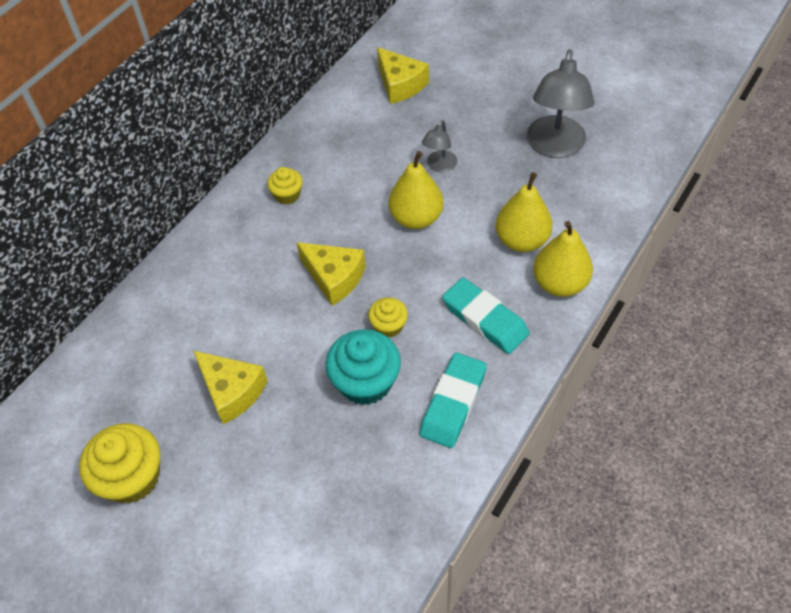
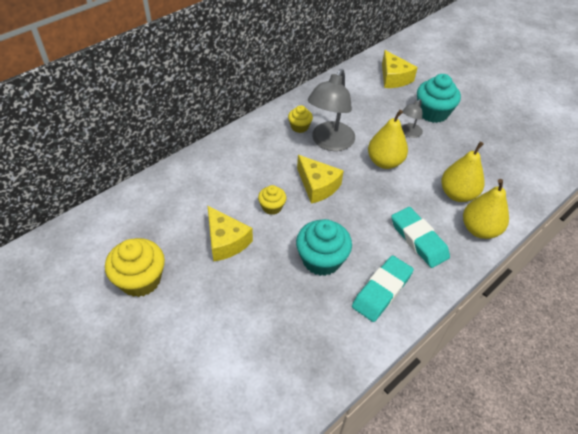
camera: 10 degrees right, 5 degrees down
(388, 326) = (348, 226): yellow cupcake -> yellow cupcake (272, 207)
(465, 126) = (433, 113): none -> turquoise cupcake
(554, 147) = (494, 140): grey lamp -> grey lamp (329, 142)

